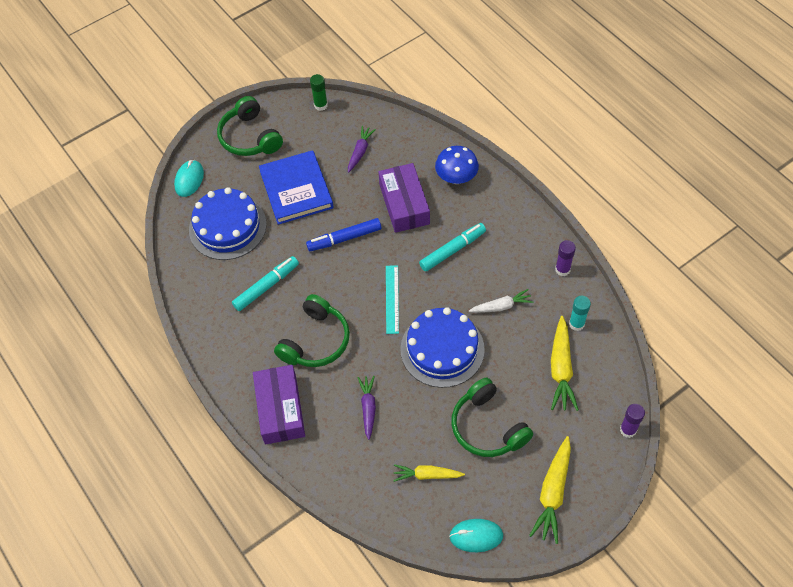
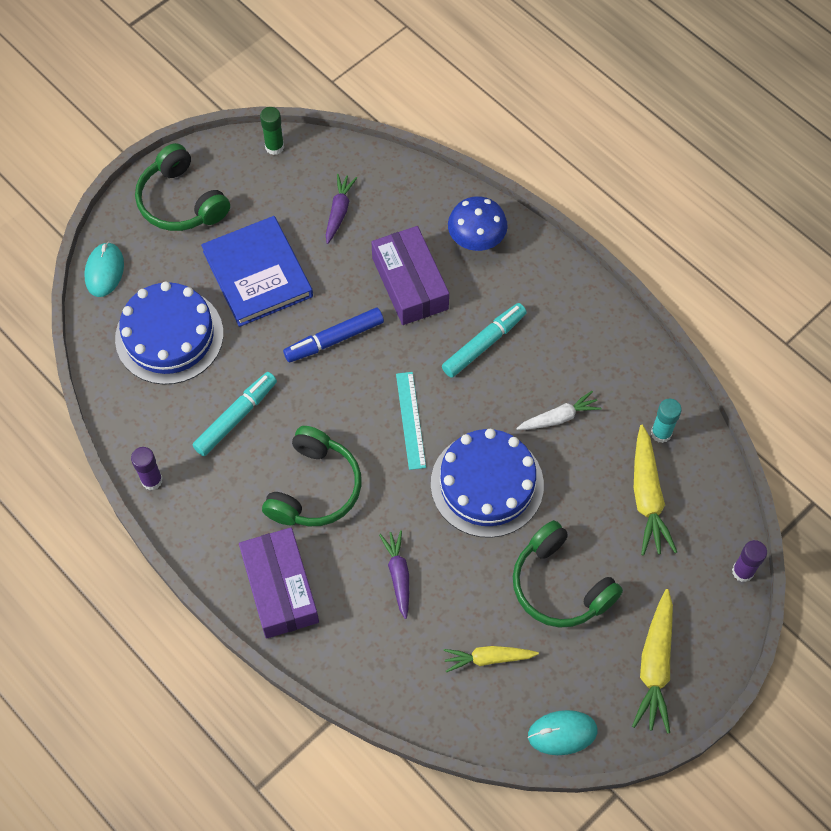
camera: 10 degrees left, 5 degrees up
(562, 269) = (634, 359): purple glue stick -> purple glue stick (152, 480)

